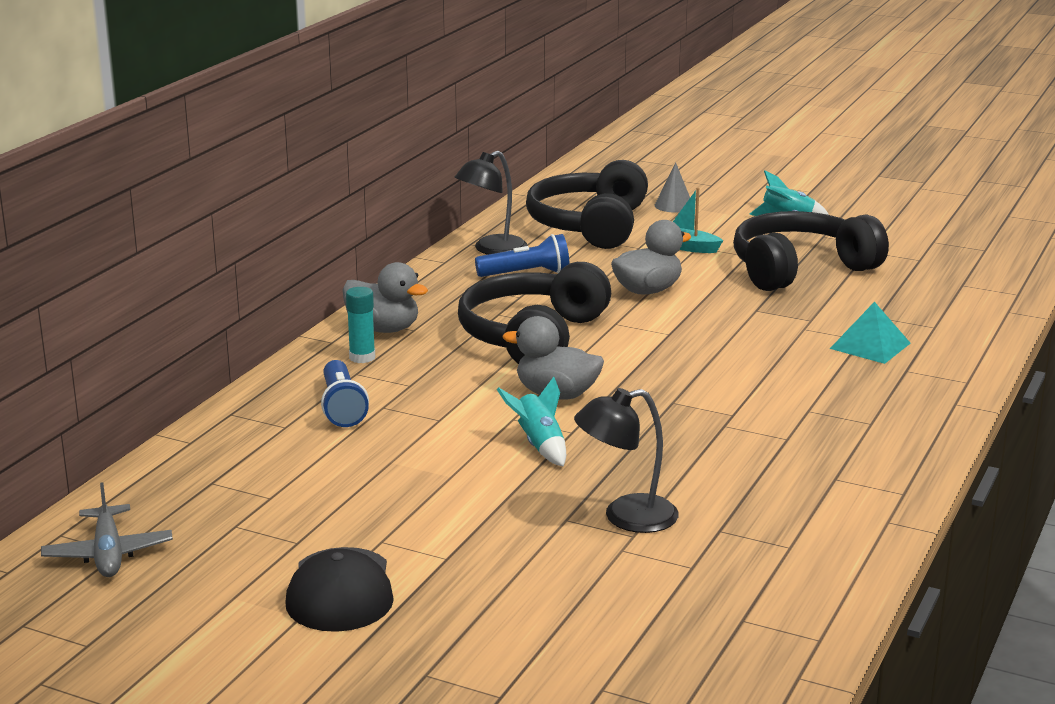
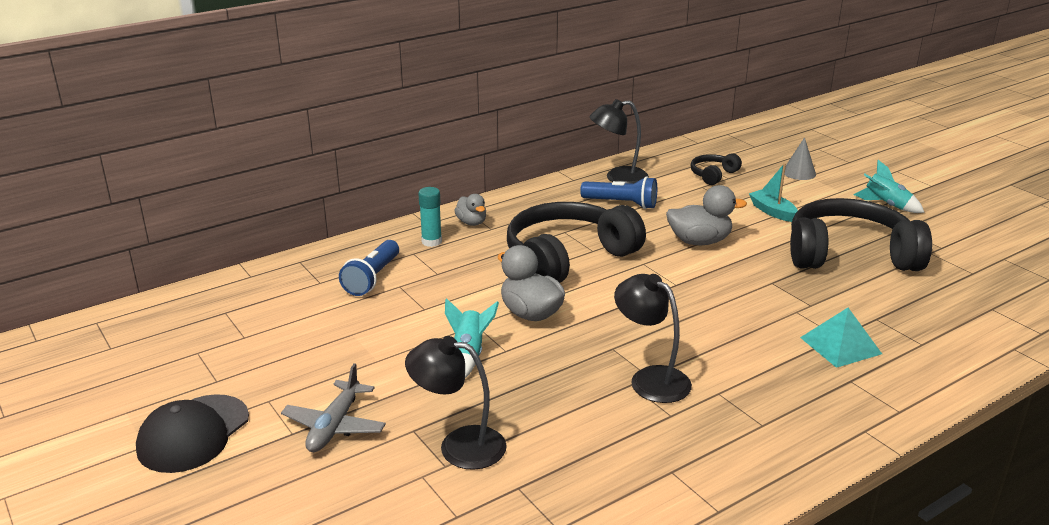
camera: 30 degrees right, 5 degrees up
(108, 553) = (102, 347): grey plane -> grey plane (335, 426)
(383, 329) = (471, 222): grey duck -> grey duck, size x0.61
(590, 225) = (713, 175): black headphones -> black headphones, size x0.44
(736, 416) = (650, 379): none -> black lamp

